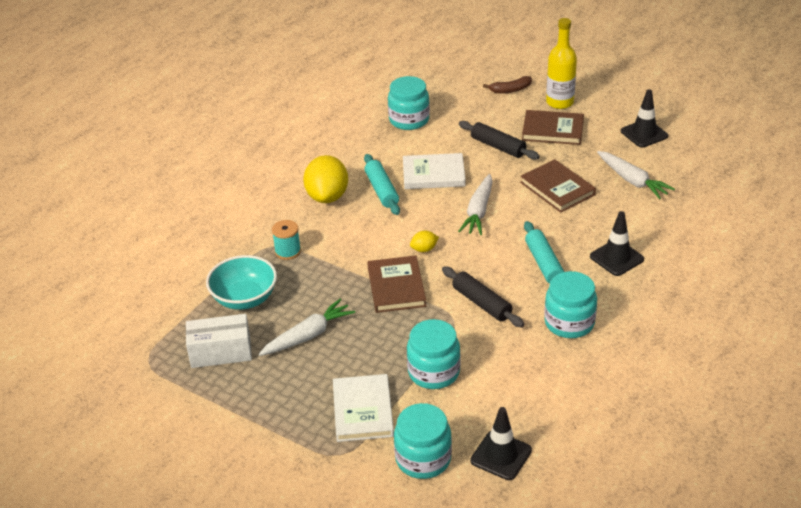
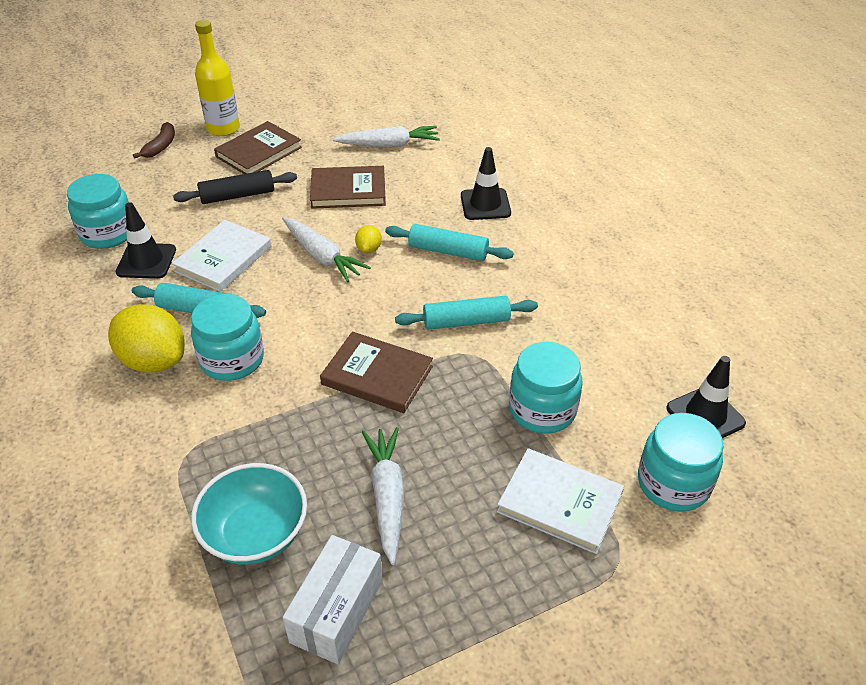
camera: 60 degrees left, 5 degrees up
(288, 251) = (212, 445): turquoise spool -> none
(424, 249) = (338, 324): yellow lemon -> yellow lemon (369, 249)
(481, 303) = (466, 321): black rolling pin -> turquoise rolling pin
(569, 323) = (548, 276): turquoise jar -> turquoise jar (232, 359)
(644, 134) = (333, 108): black traffic cone -> black traffic cone (146, 261)

